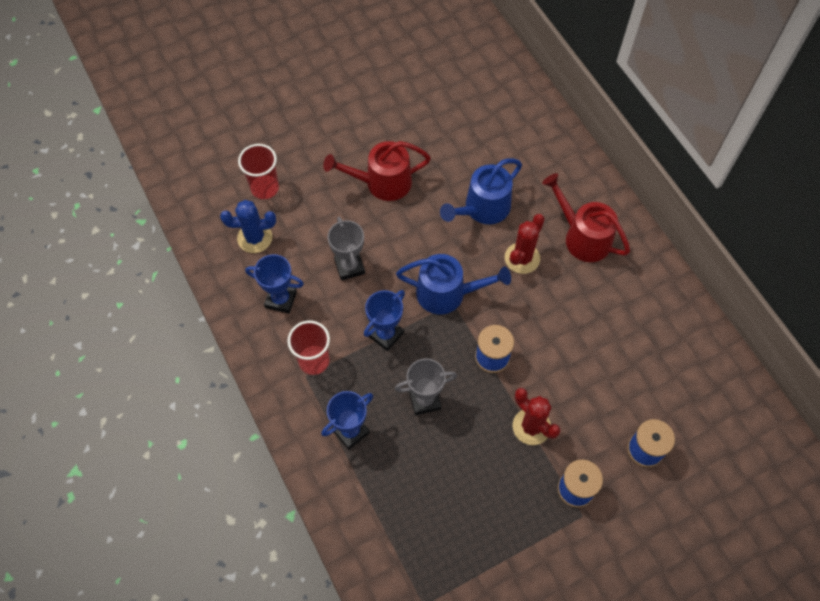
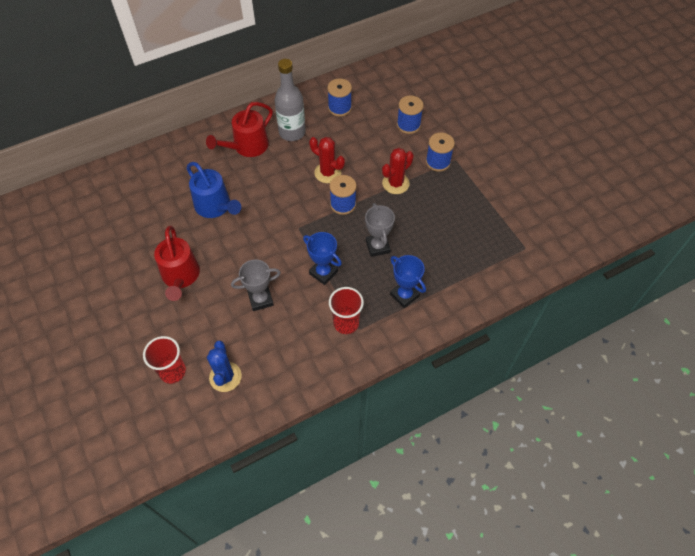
camera: 90 degrees left, 5 degrees down
(281, 299) = (289, 351): blue trophy -> none
(447, 293) = (289, 231): blue watering can -> none
(522, 258) = (262, 183): red cactus -> red cactus (327, 173)
(613, 290) = (292, 132): none -> grey bottle
(668, 352) = (339, 108): none -> blue spool

